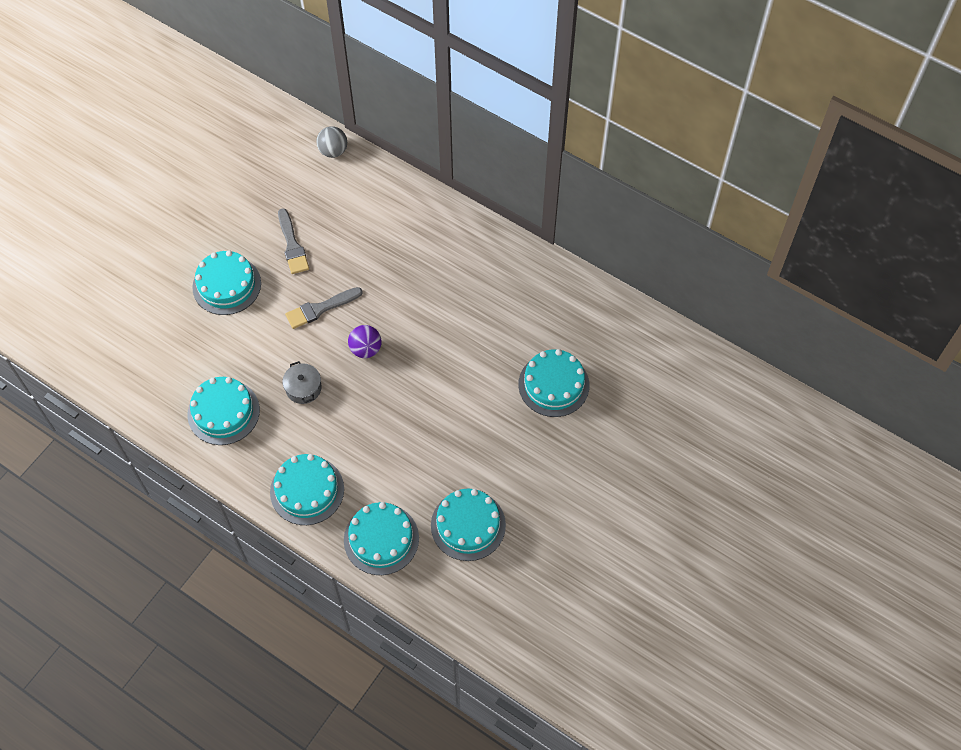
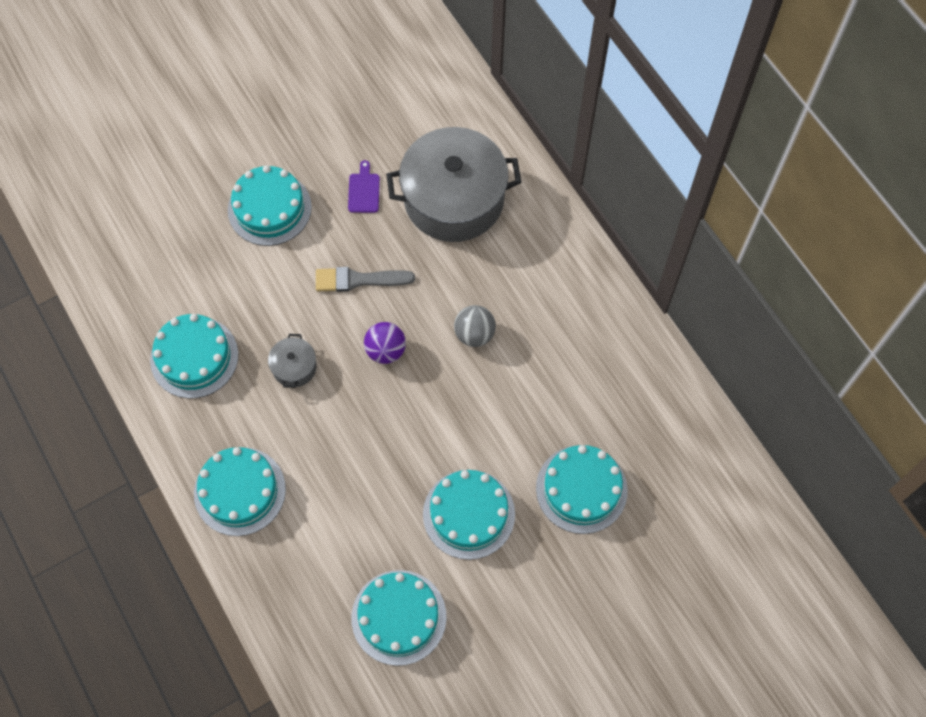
camera: 25 degrees right, 5 degrees up
(292, 245) = (364, 191): grey brush -> purple cutting board
(333, 151) = (463, 96): grey ball -> grey ball (474, 334)
(362, 225) = (454, 199): none -> grey pot
(381, 539) = (293, 588): turquoise cake -> turquoise cake (469, 514)

